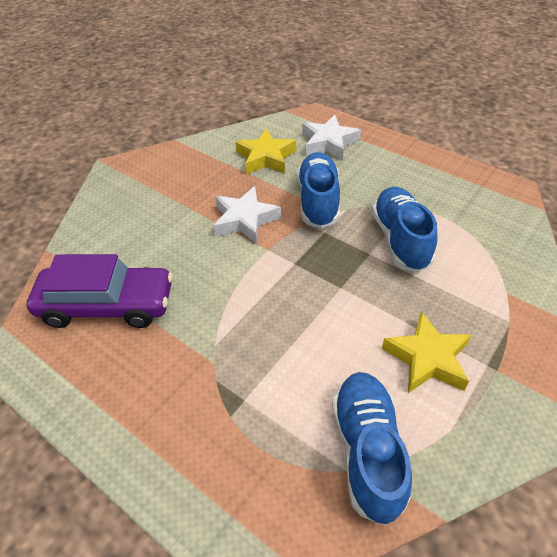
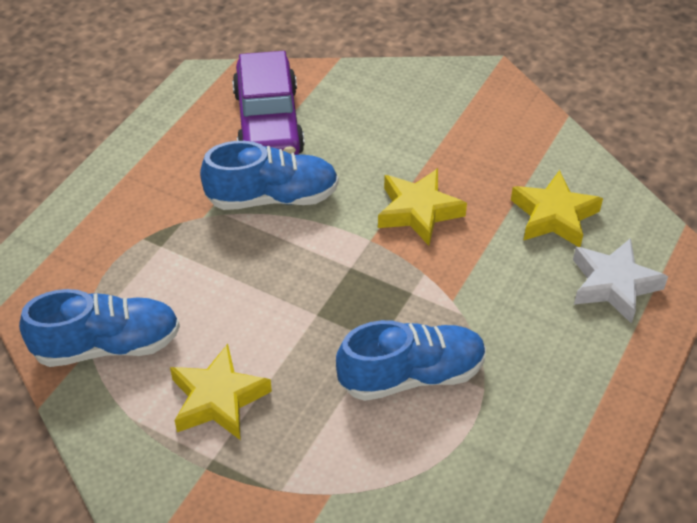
camera: 80 degrees right, 0 degrees up
(245, 220) = (418, 211): white star -> yellow star
(318, 201) = (472, 282): blue shoe -> blue shoe (272, 197)

